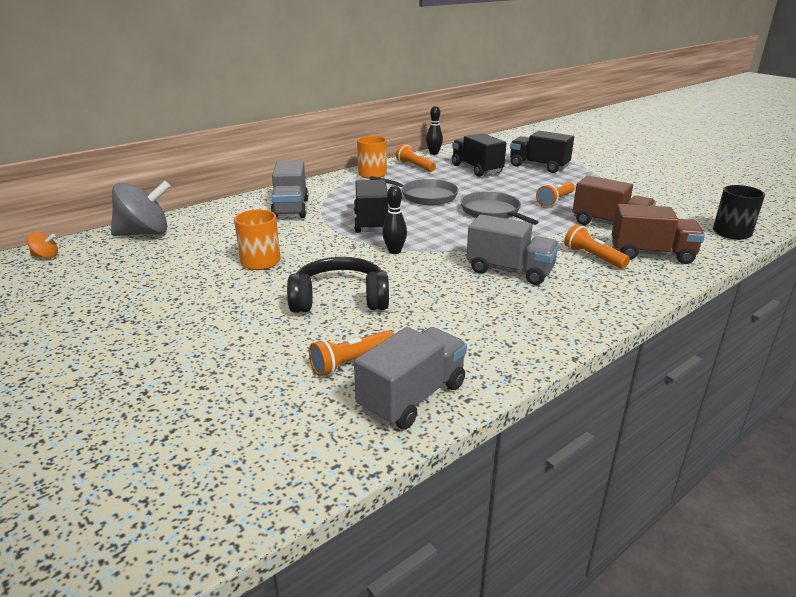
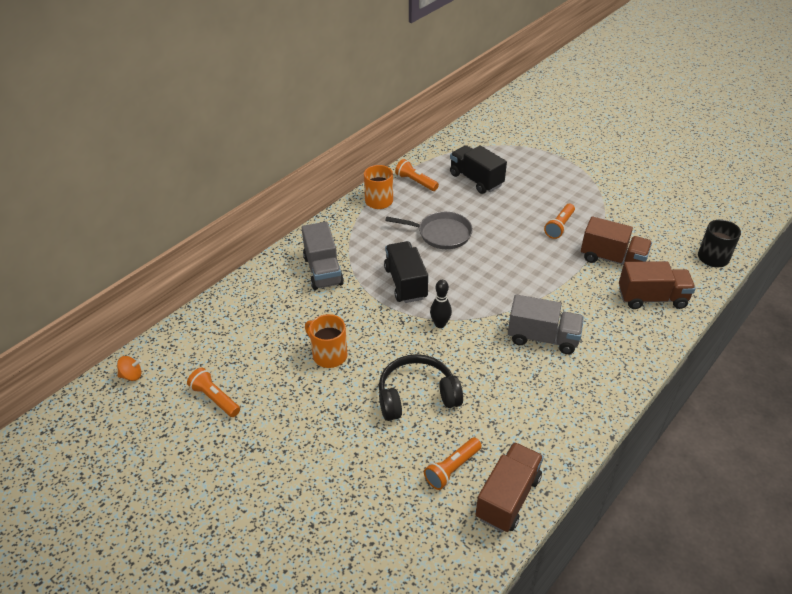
camera: 10 degrees left, 15 degrees up
(144, 233) = (204, 328): grey spinning top -> none
(412, 397) = (508, 497): grey truck -> brown truck
(434, 153) = (427, 155): black bowling pin -> none
(492, 212) = (508, 252): grey pan -> none
(538, 166) = (533, 168): black truck -> none
(593, 257) = (606, 309): orange flashlight -> orange flashlight (215, 399)

